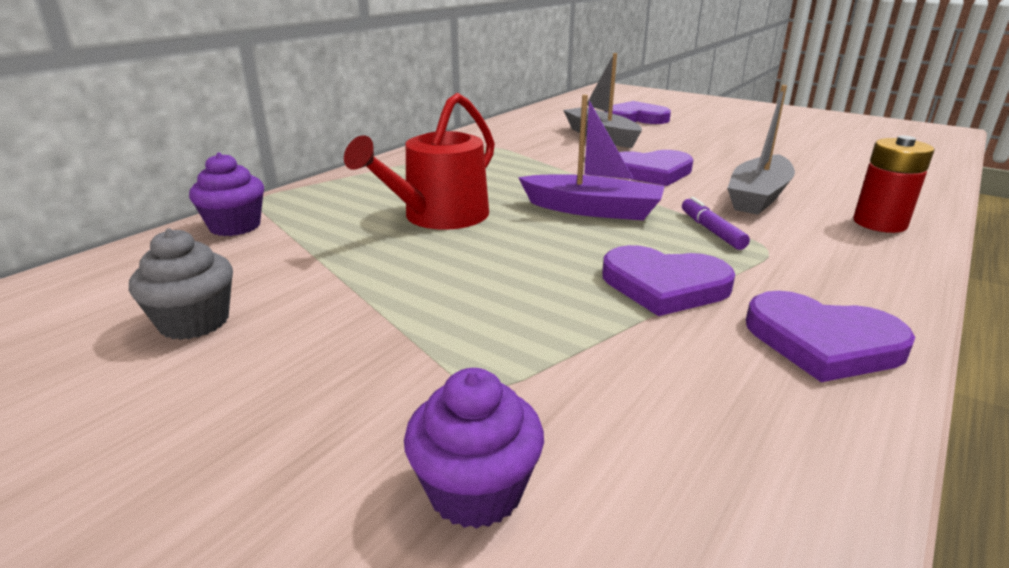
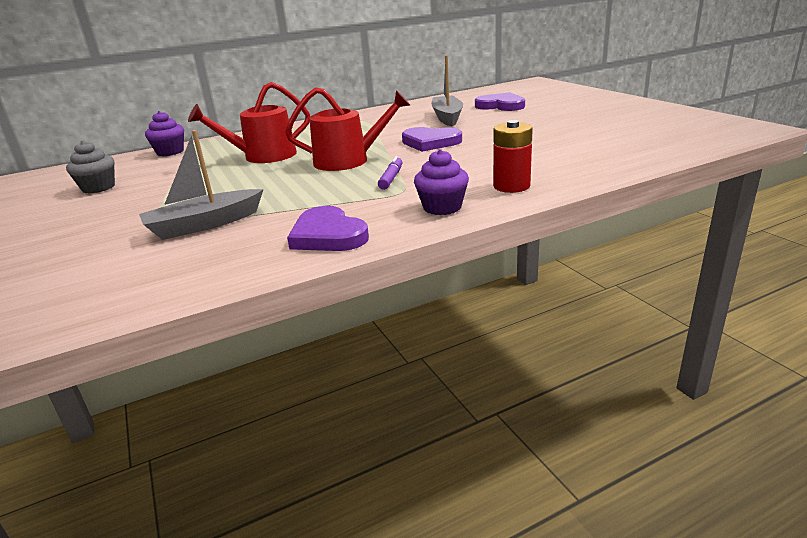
camera: 30 degrees right, 0 degrees up
(476, 490) = (96, 254): purple cupcake -> purple cupcake (442, 207)
(593, 210) = (348, 161): purple boat -> red watering can
(664, 285) = (306, 200): purple heart -> none
(758, 197) = (466, 163): grey boat -> grey boat (204, 225)

